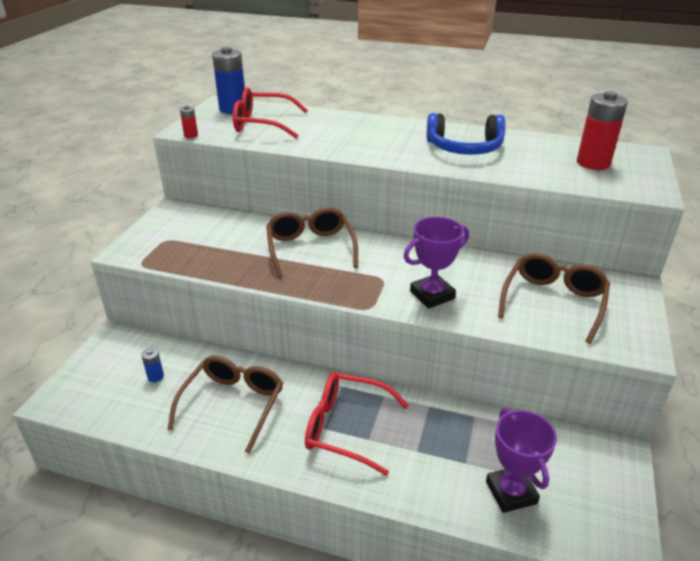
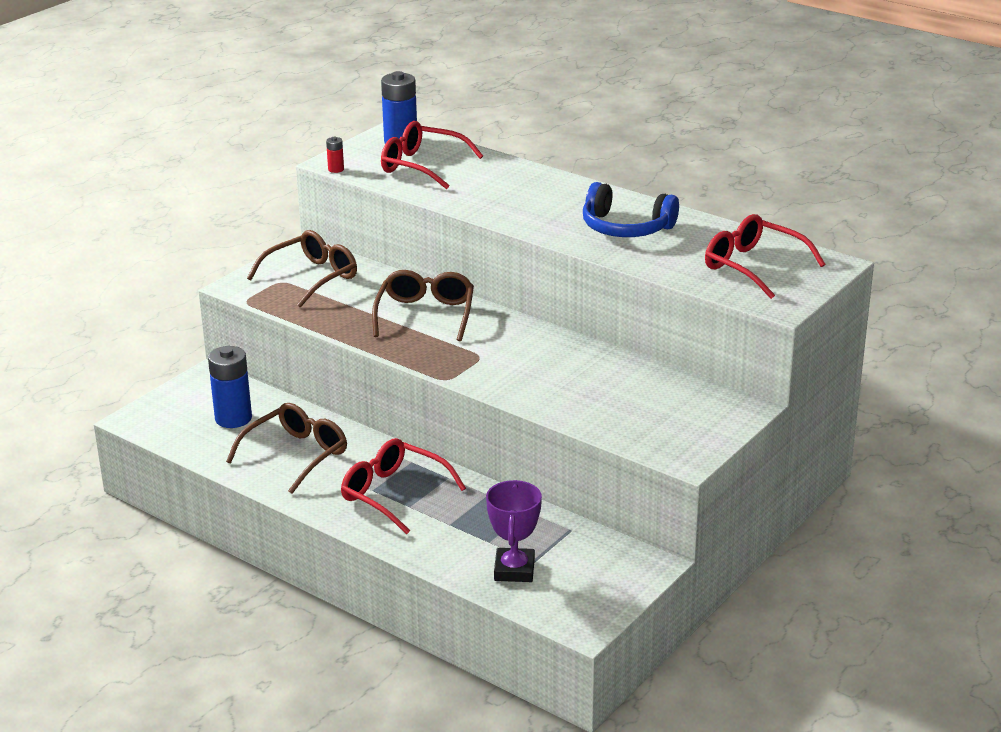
camera: 20 degrees right, 5 degrees down
(155, 376) = (233, 418): blue battery -> blue battery, size x2.17
(432, 295) = (518, 379): purple trophy -> none
(553, 302) = (639, 408): brown glasses -> brown glasses (311, 278)
(593, 163) = (754, 267): red battery -> red glasses

